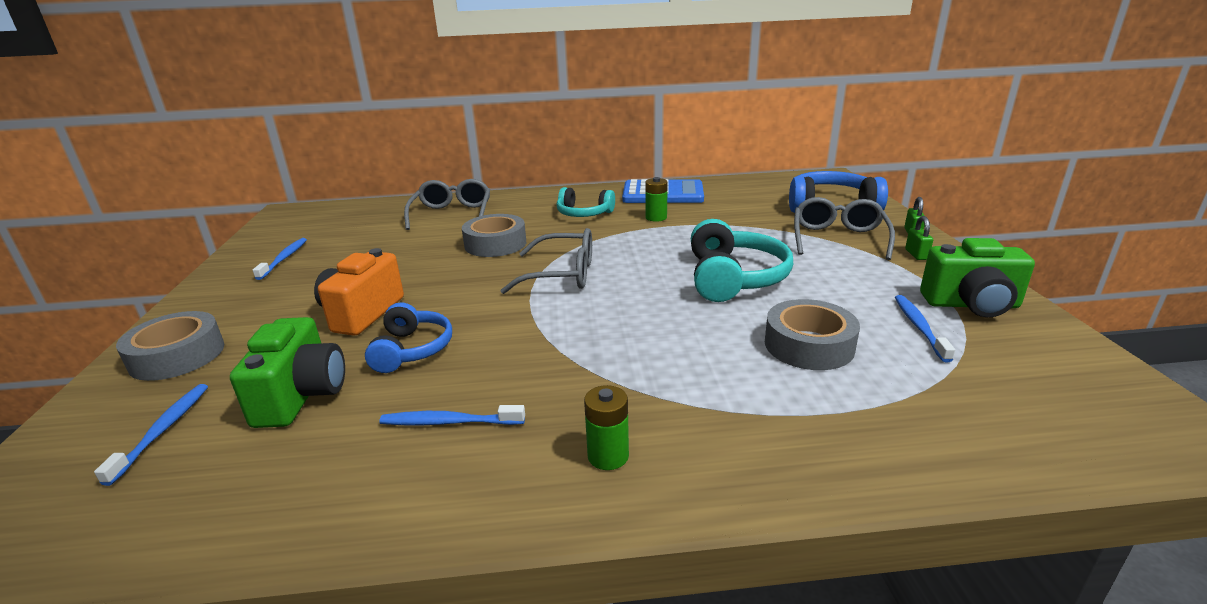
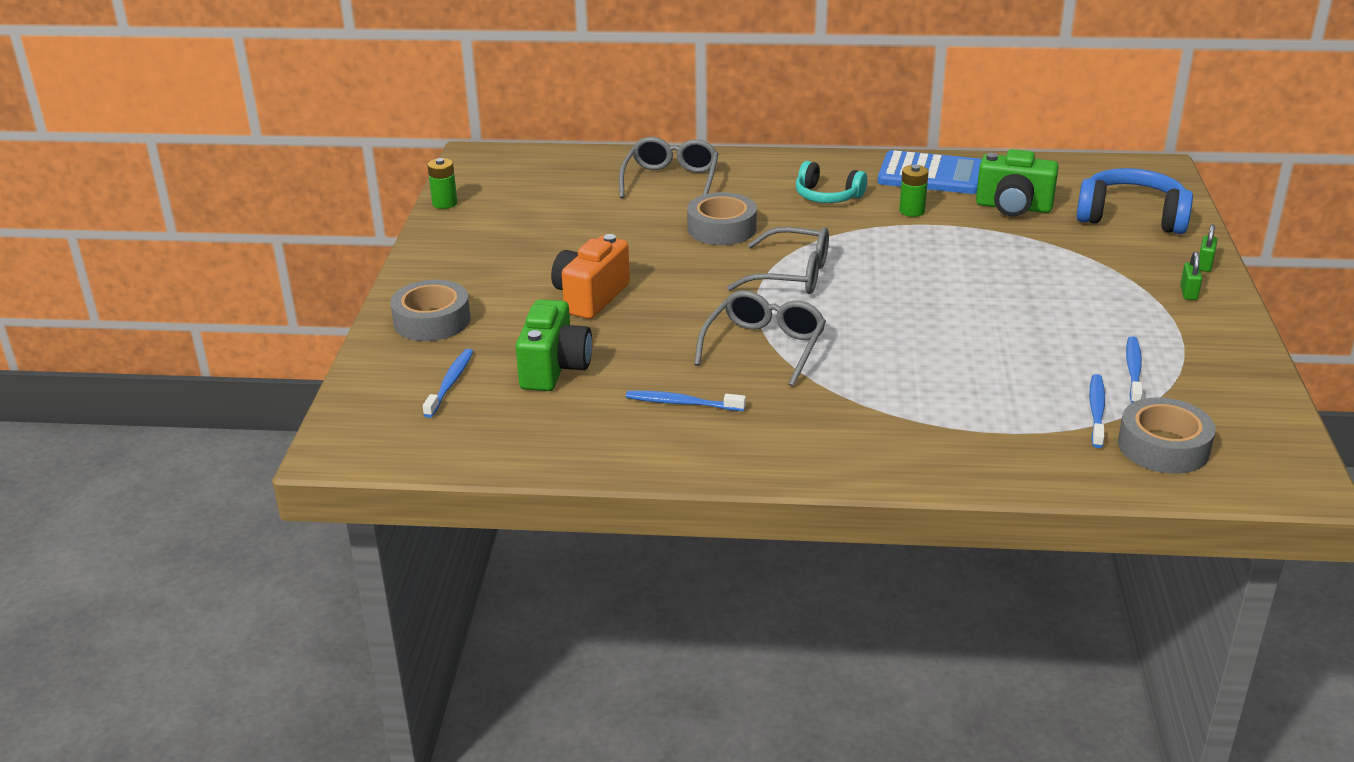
camera: 10 degrees right, 5 degrees up
(284, 259) = (494, 223): blue toothbrush -> blue toothbrush (1096, 411)
(412, 349) = (644, 338): blue headphones -> none
(608, 456) = (809, 441): green battery -> green battery (444, 203)
(734, 278) = (973, 299): turquoise headphones -> none
(809, 345) = (1015, 375): grey tape -> grey tape (1163, 446)
(838, 238) = (1113, 263): grey glasses -> grey glasses (764, 346)
(971, 305) = (1203, 355): green camera -> green camera (1013, 207)

